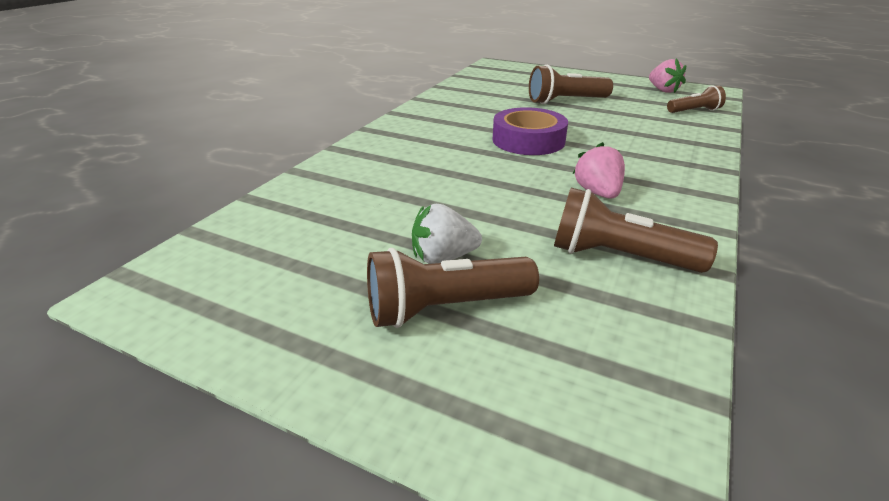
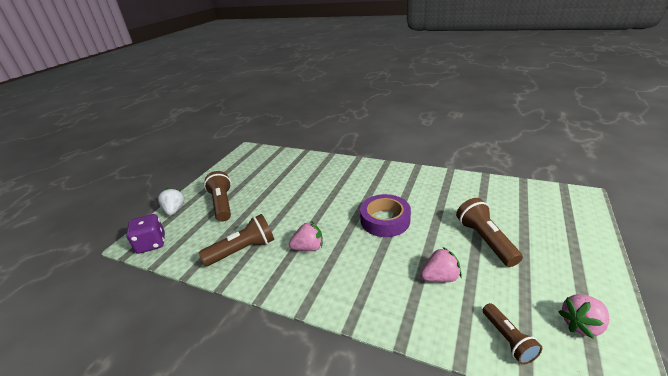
camera: 90 degrees right, 0 degrees up
(443, 257) = (253, 200): white strawberry -> white strawberry (174, 210)
(619, 257) = (243, 250): brown flashlight -> brown flashlight turned 45 degrees clockwise
(630, 124) = (440, 277): none -> pink strawberry
(632, 437) = (151, 244): none -> purple dice

